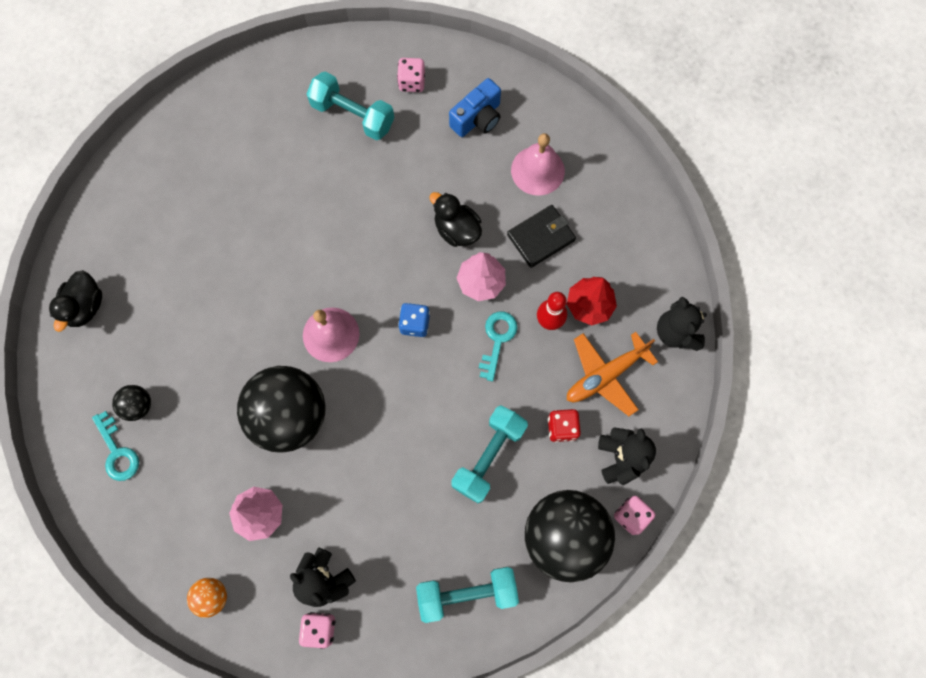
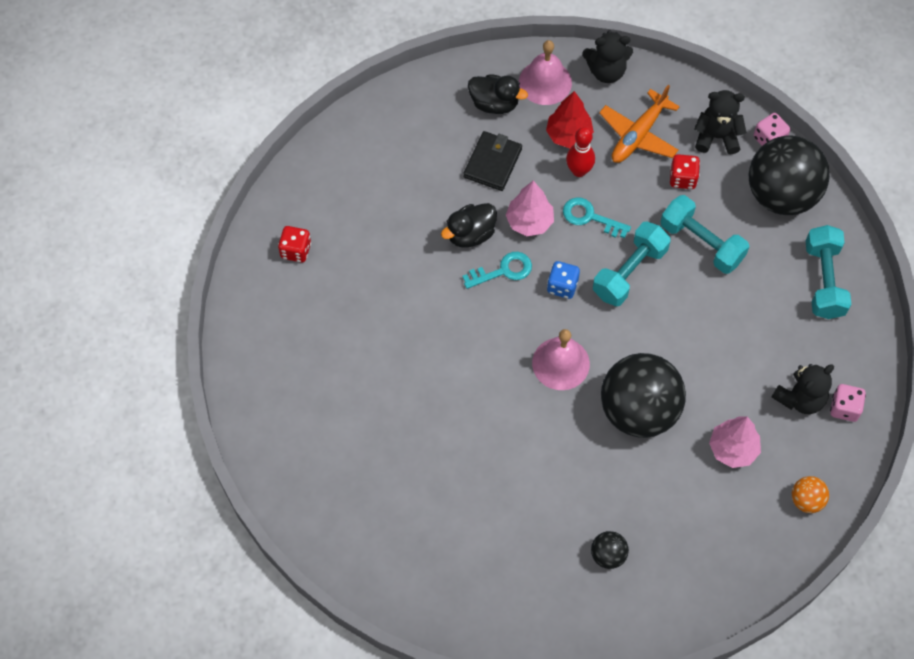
camera: 80 degrees left, 10 degrees down
(85, 306) = (490, 602): black duck -> black duck (494, 103)
(117, 452) = (653, 579): turquoise key -> turquoise key (503, 270)
(353, 115) = (321, 312): turquoise dumbbell -> turquoise dumbbell (629, 272)
(412, 82) = (296, 250): pink dice -> red dice
(477, 118) = (352, 196): blue camera -> none
(537, 170) = (421, 153): pink bell -> pink bell (545, 82)
(541, 237) = (492, 163): black wallet -> black wallet turned 45 degrees clockwise
(605, 375) = (638, 135): orange plane -> orange plane turned 60 degrees clockwise

